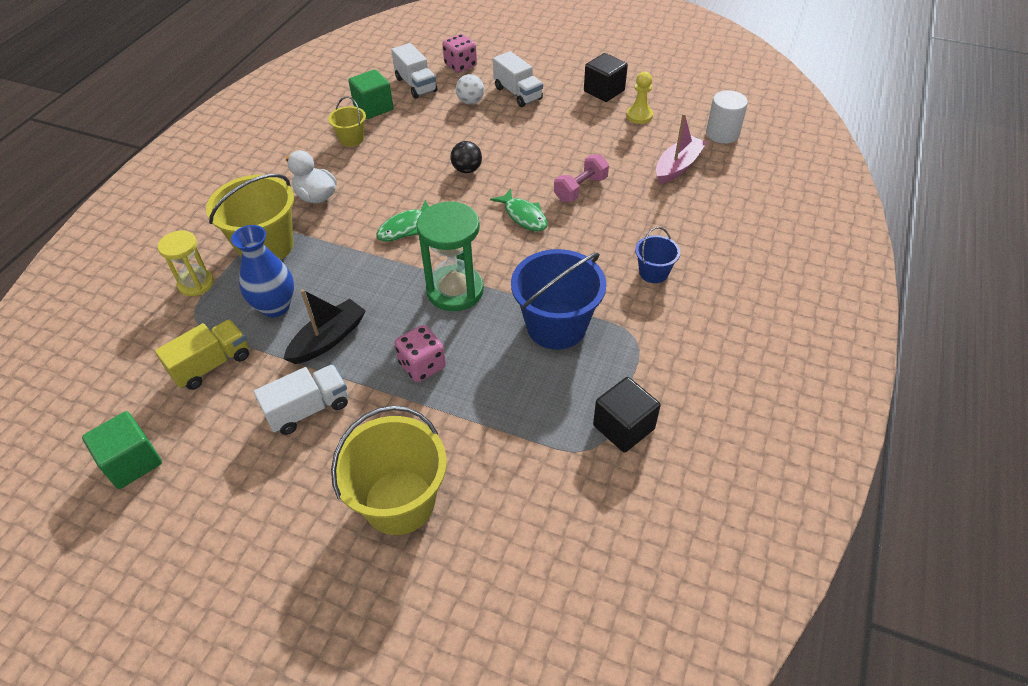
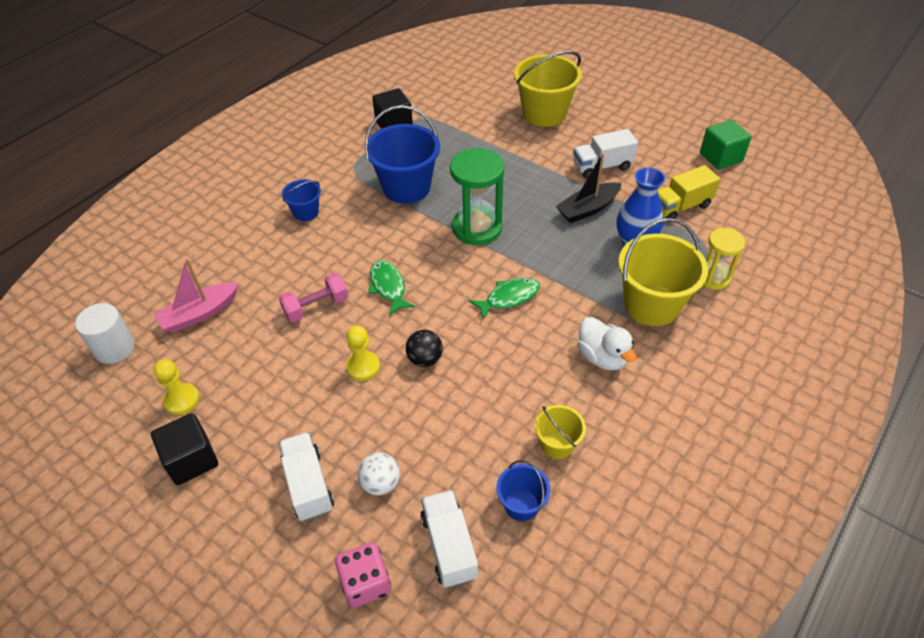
camera: 165 degrees left, 0 degrees up
(373, 108) = (521, 505): green cube -> blue bucket
(422, 365) = (516, 179): pink dice -> none
(515, 156) = (363, 367): none -> yellow pawn

